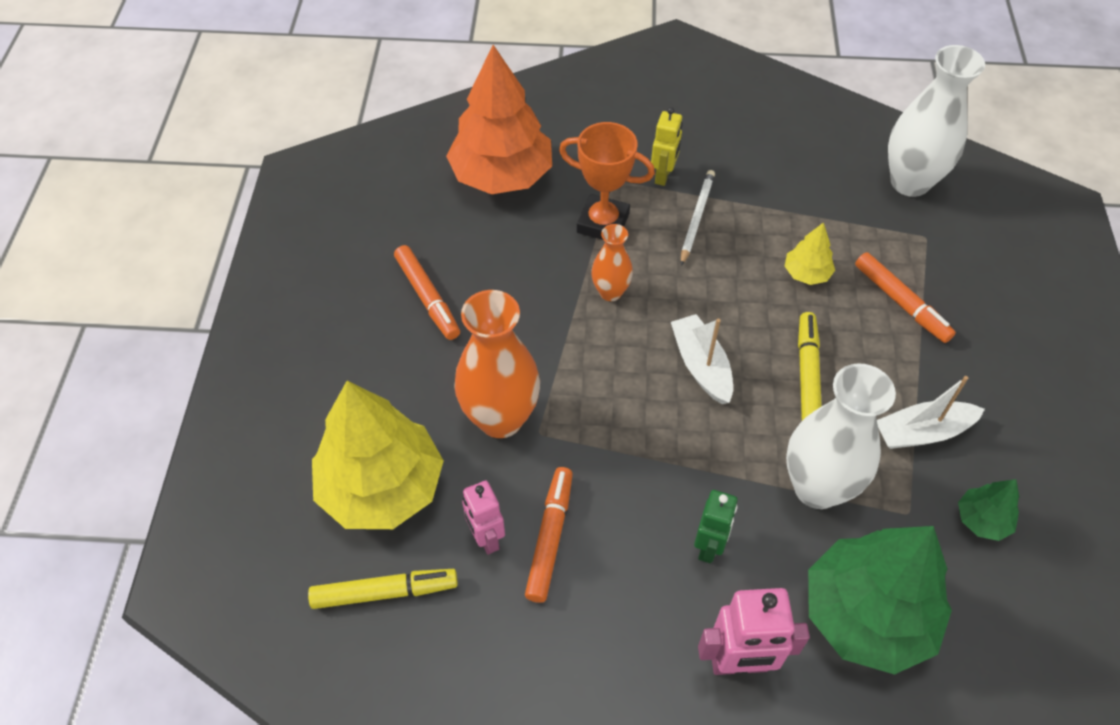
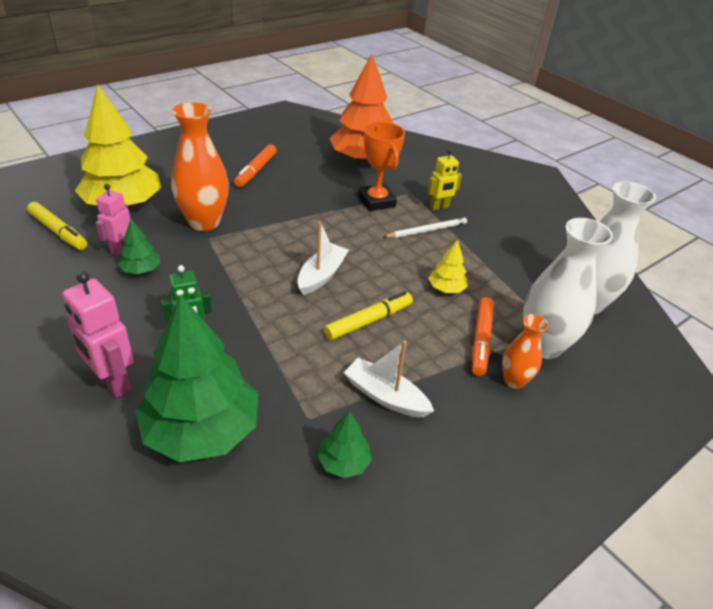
camera: 45 degrees right, 15 degrees down
(550, 537) = (141, 270): orange marker -> green tree
(610, 292) = (332, 223): orange vase -> orange vase (514, 381)
(817, 487) = (283, 362): white vase -> white vase (543, 346)

